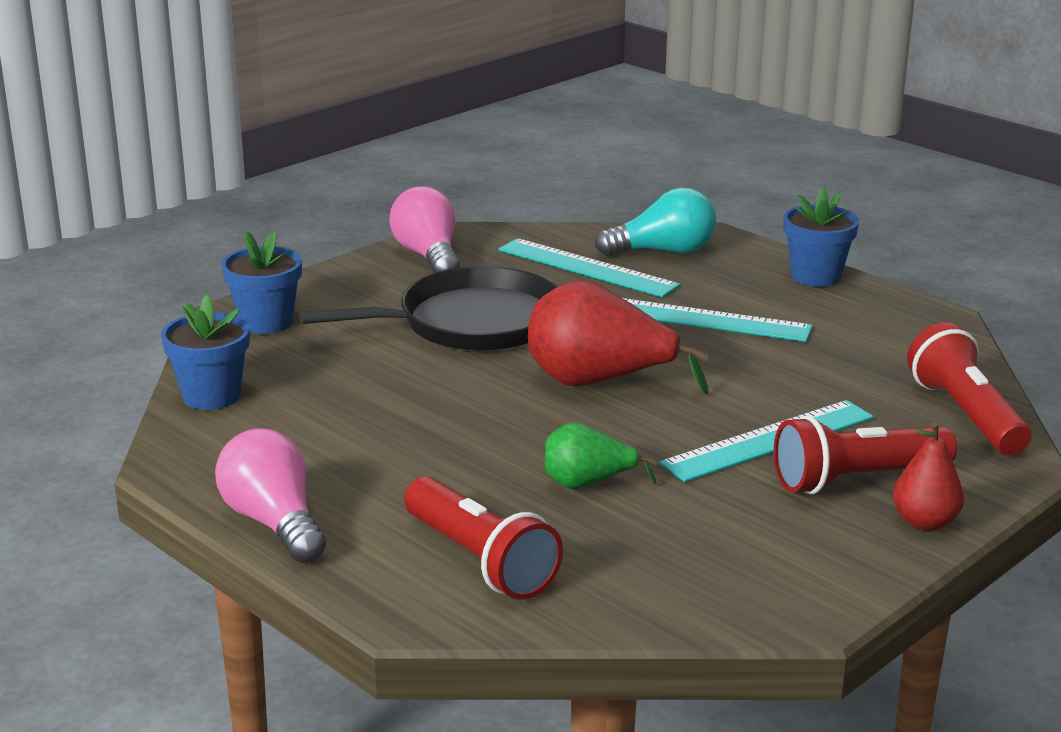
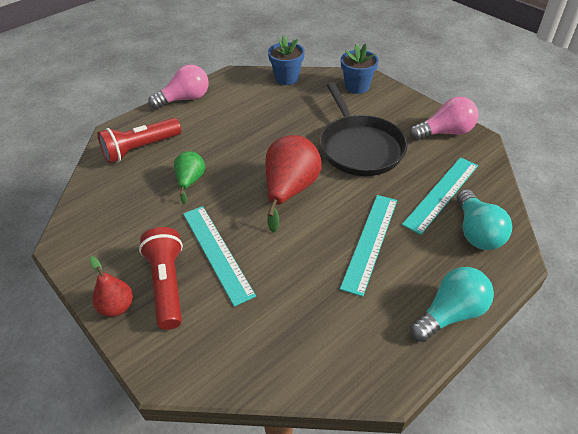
camera: 95 degrees right, 20 degrees up
(815, 276) = (450, 313): blue flower pot -> turquoise light bulb
(965, 414) = (231, 360): red flashlight -> none

